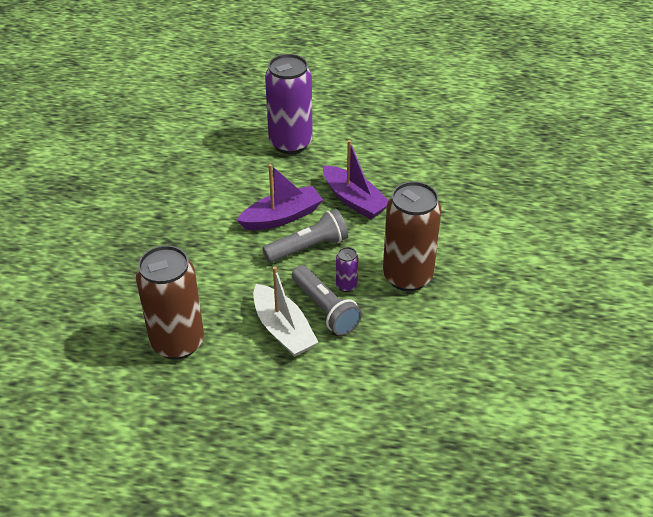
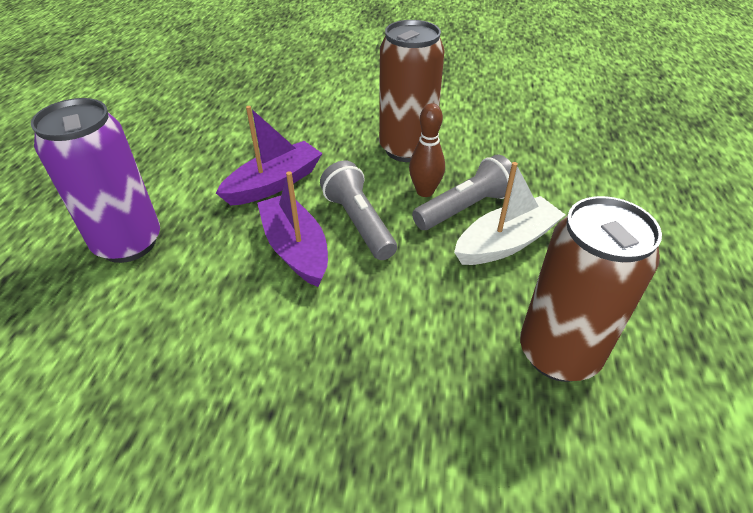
camera: 90 degrees left, 0 degrees up
(346, 286) = (425, 191): purple can -> brown bowling pin

